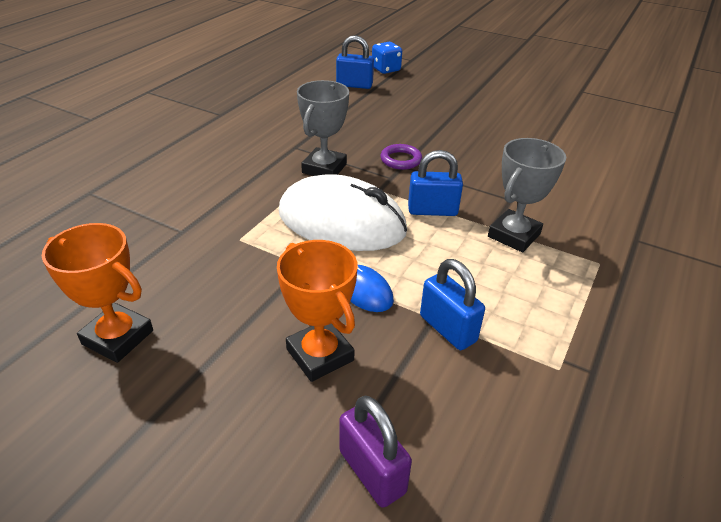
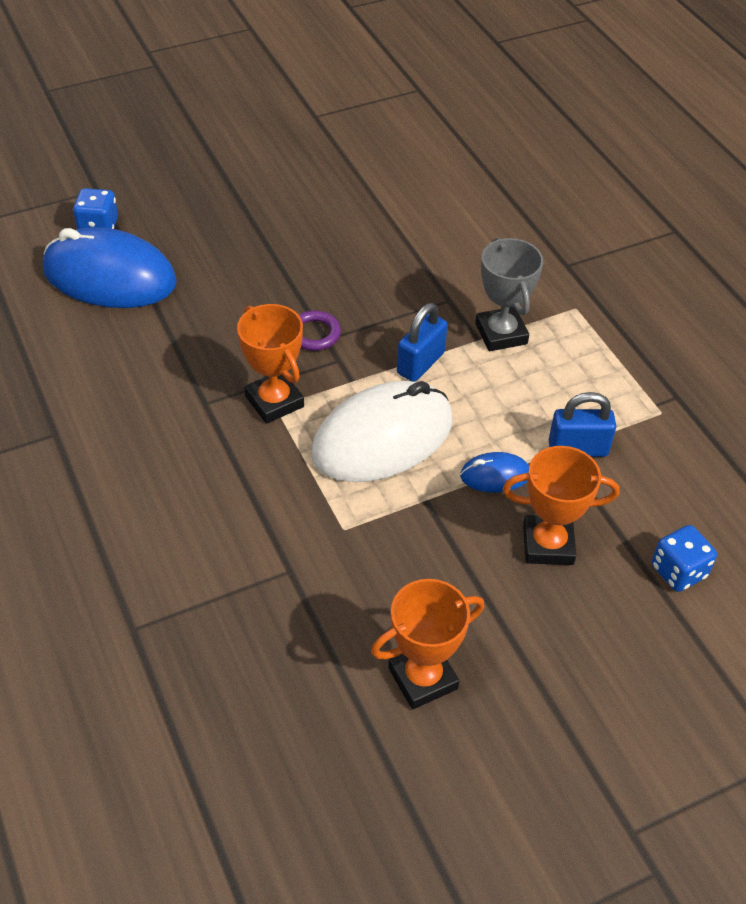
camera: 55 degrees left, 10 degrees up
(324, 168) = (274, 401): grey trophy -> orange trophy
(354, 85) = (110, 277): blue padlock -> blue mouse
(372, 471) = (678, 571): purple padlock -> blue dice

